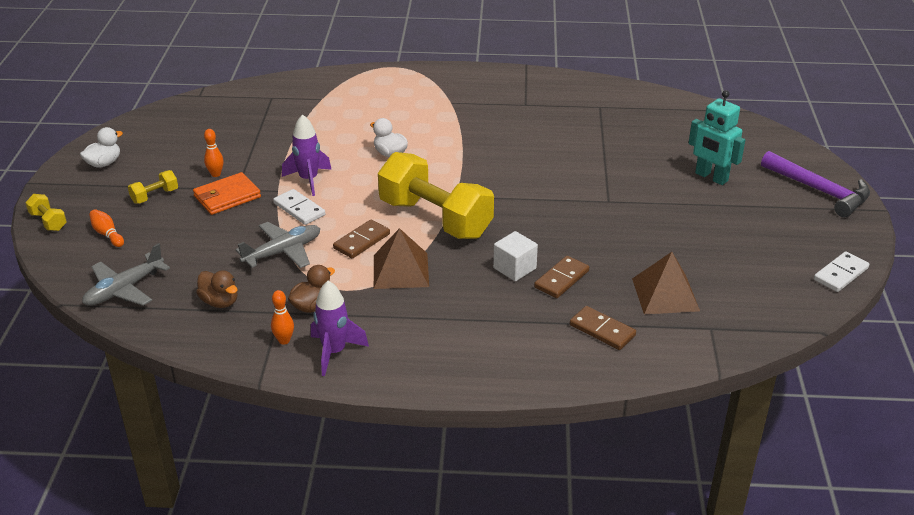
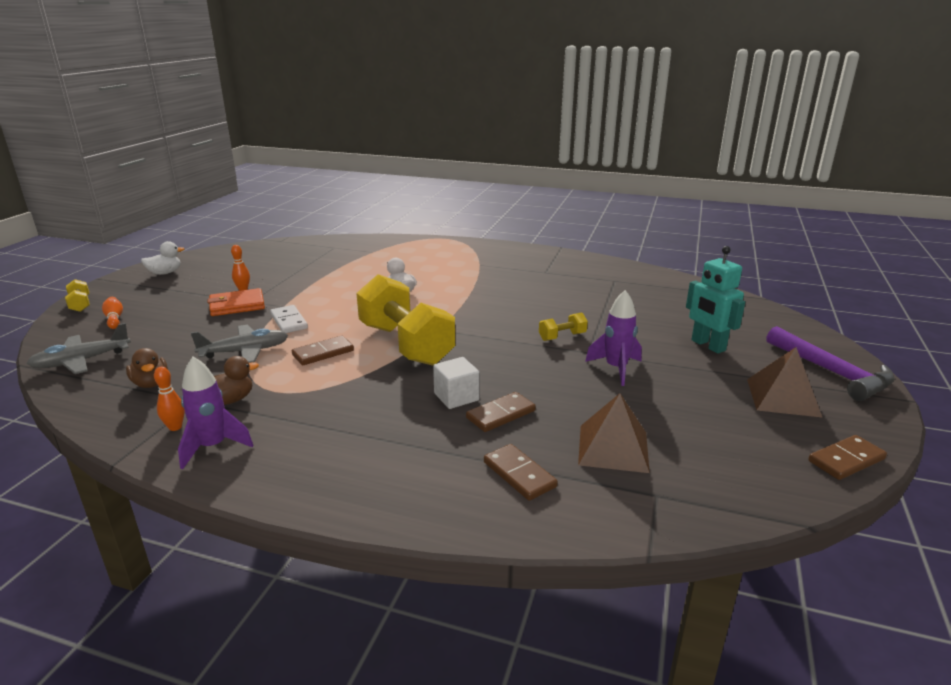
camera: 15 degrees right, 10 degrees down
(155, 196) = (180, 298): yellow dumbbell -> yellow dumbbell (562, 337)
(308, 180) = (315, 302): purple rocket -> purple rocket (616, 368)
(401, 270) = (340, 382): brown pyramid -> brown pyramid (783, 397)
(841, 274) = (846, 460): white domino -> brown domino

